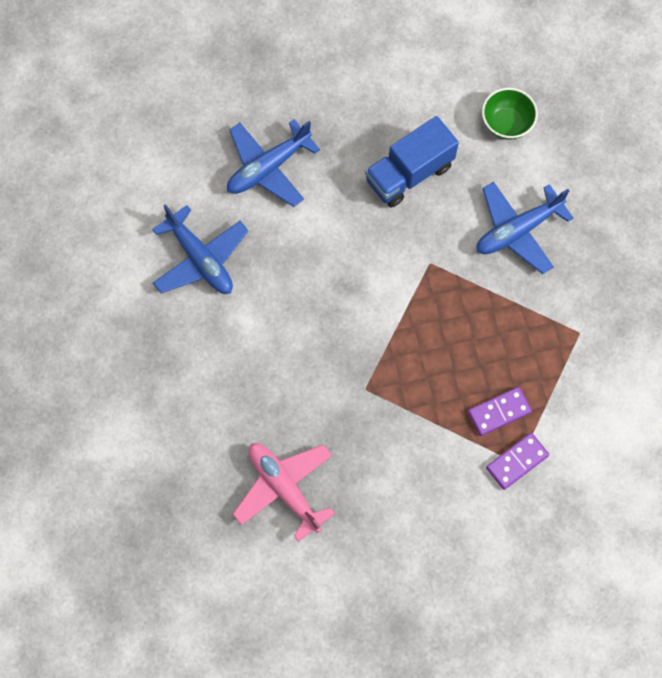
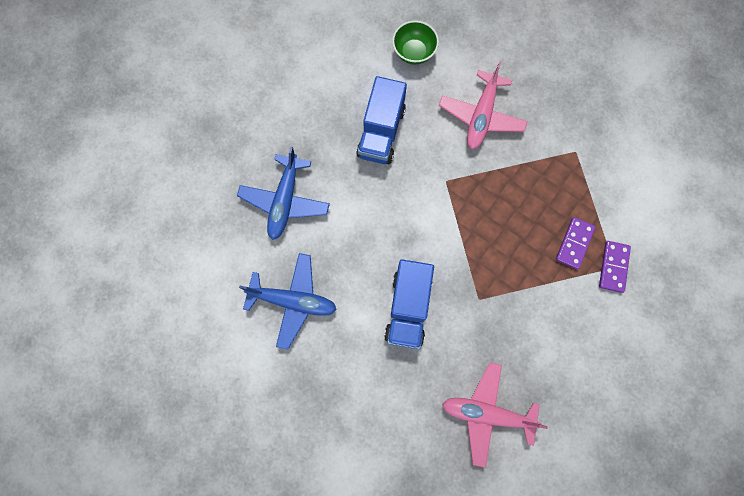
camera: 40 degrees left, 5 degrees up
(295, 345) = (408, 308): none -> blue truck
(517, 230) = (481, 116): blue plane -> pink plane

